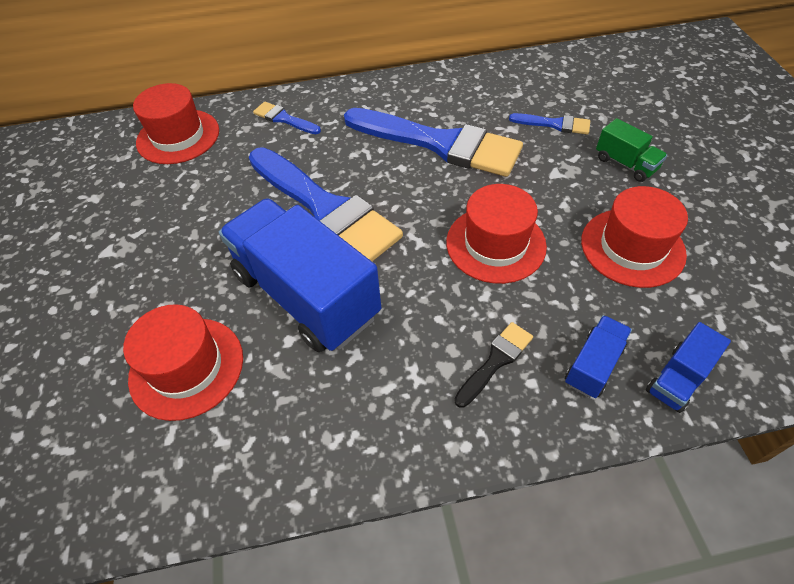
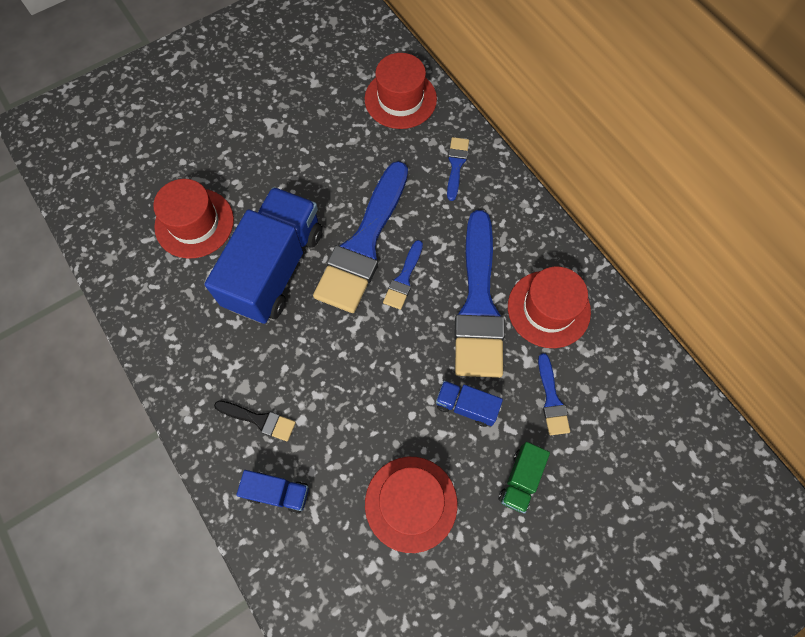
camera: 65 degrees right, 15 degrees up
(384, 188) = (404, 279): none -> blue brush
(495, 244) = (373, 388): red hat -> red hat (548, 309)
(678, 378) = (285, 559): blue truck -> blue truck (466, 406)

